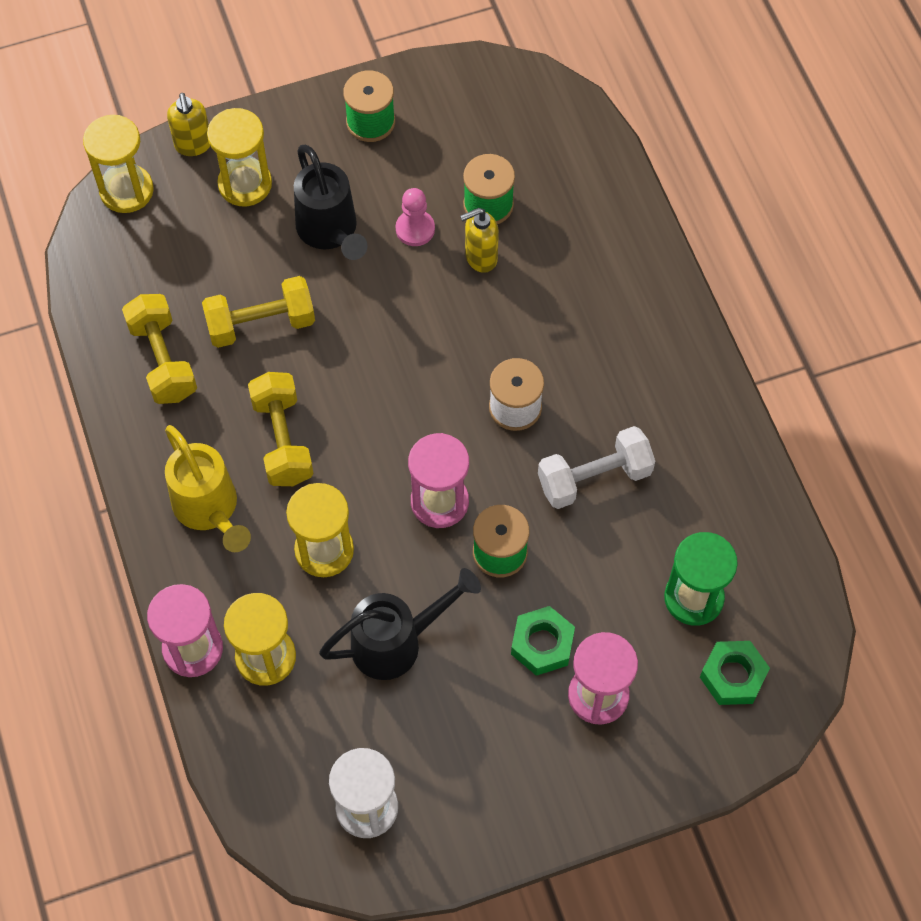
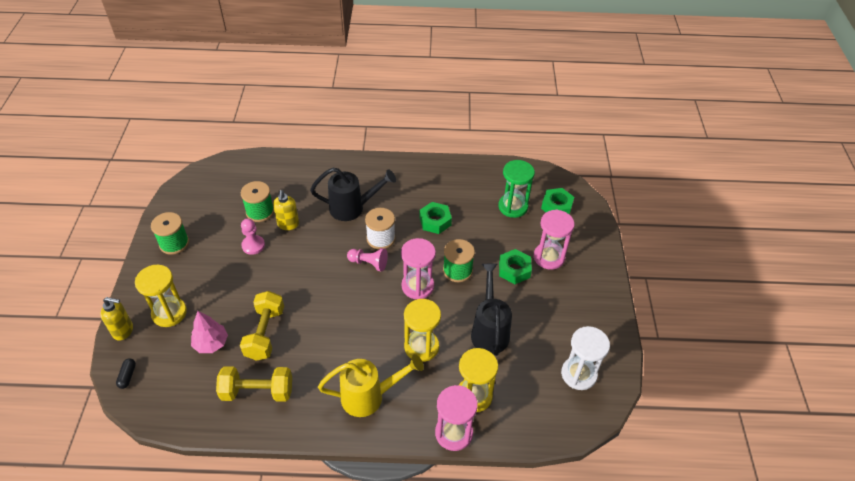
camera: 70 degrees left, 15 degrees down
(126, 190) = (127, 376): yellow hourglass -> black capsule
(216, 263) = (211, 343): none -> pink tree
(283, 440) = (344, 345): yellow dumbbell -> none
(330, 232) = (229, 283): black watering can -> black watering can (352, 208)
(454, 410) = (369, 263): none -> pink pawn
(594, 478) = (435, 221): white dumbbell -> green nut

